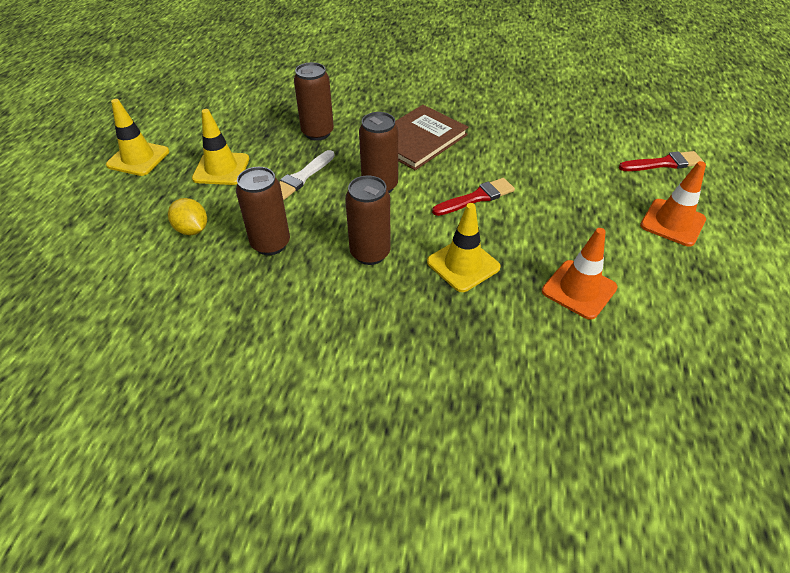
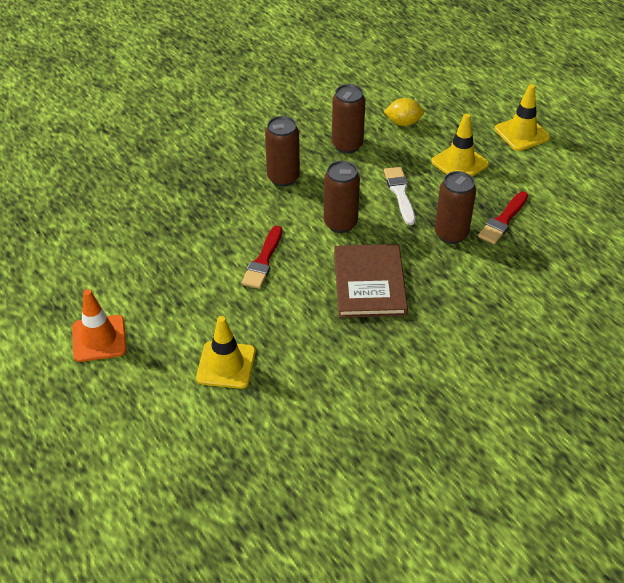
camera: 135 degrees right, 0 degrees up
(463, 264) = (219, 207): yellow traffic cone -> yellow traffic cone (226, 365)
(579, 289) = (132, 239): orange traffic cone -> none
(664, 163) = (142, 407): red brush -> red brush (503, 220)

